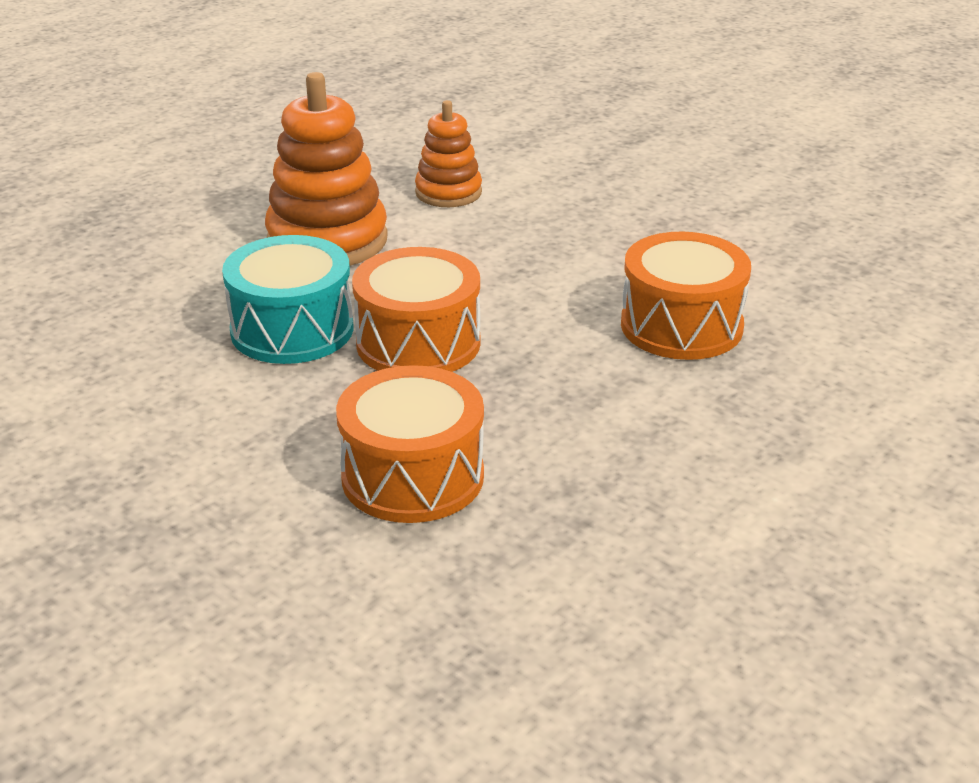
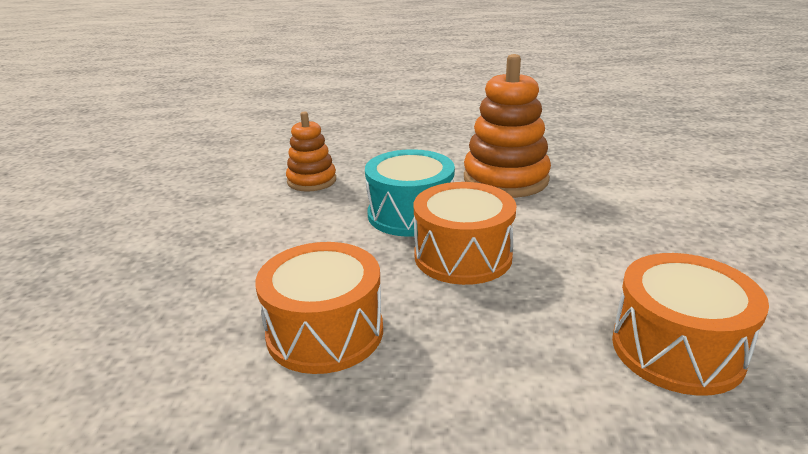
camera: 50 degrees right, 5 degrees down
(448, 192) = (621, 183): orange stacking toy -> orange stacking toy (311, 181)

